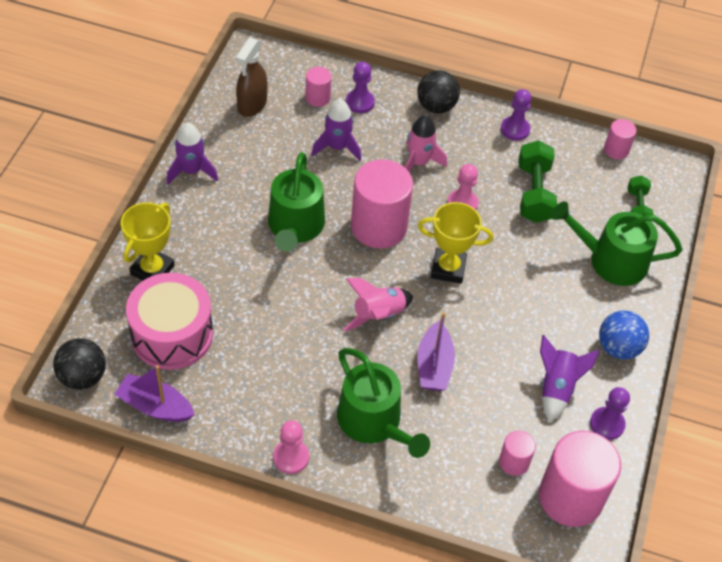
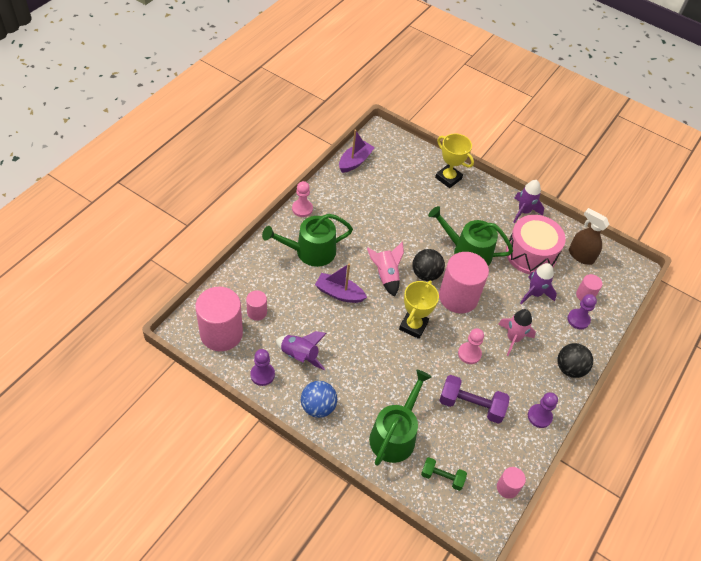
camera: 105 degrees right, 0 degrees up
(83, 377) = (383, 138): black ball -> black ball (426, 274)
(172, 334) = (400, 177): pink drum -> pink drum (530, 254)
(534, 193) = (471, 405): green dumbbell -> purple dumbbell

